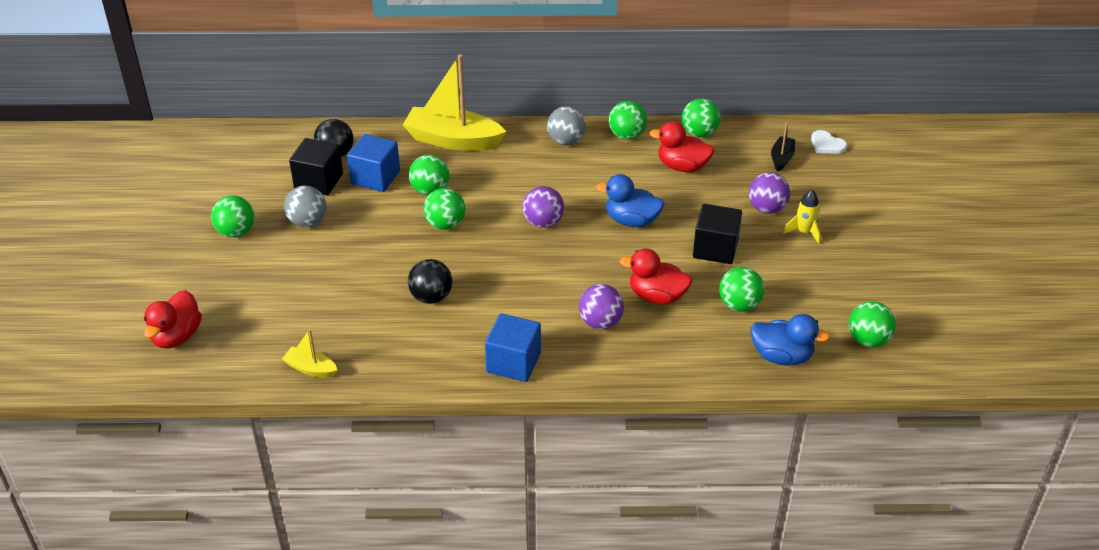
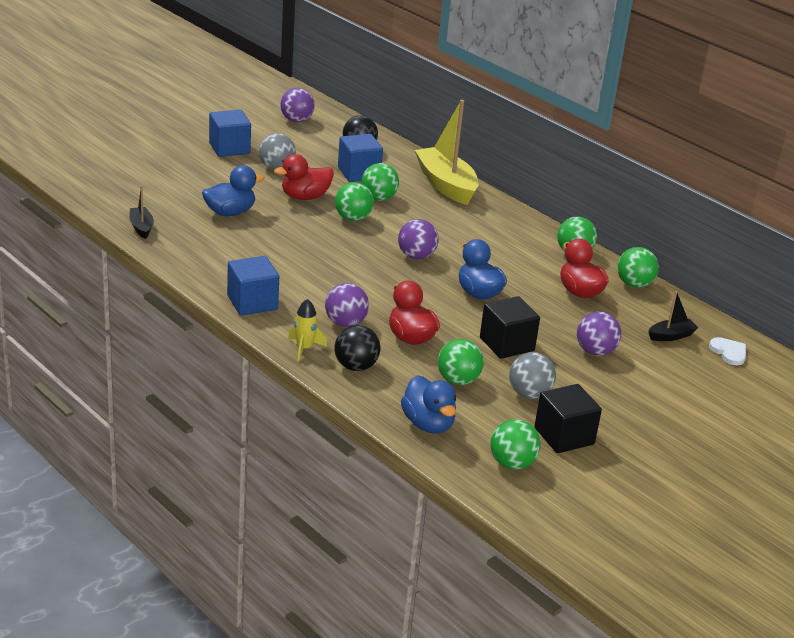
camera: 45 degrees right, 10 degrees down
(176, 336) = (108, 170): red duck -> red duck (305, 197)
(236, 232) = (229, 148): green ball -> blue cube
(239, 162) = (296, 120): none -> purple ball
(311, 368) = (141, 227): yellow boat -> black boat
(318, 181) = (322, 155): black cube -> black cube (564, 436)
(351, 295) = (230, 212): none -> blue duck
(431, 297) = (271, 243): black ball -> black ball (355, 366)
(566, 141) = (522, 230): grey ball -> grey ball (529, 394)
(804, 232) = (596, 381): yellow rocket -> yellow rocket (304, 348)
(826, 144) = (729, 352): white heart -> white heart turned 150 degrees clockwise

